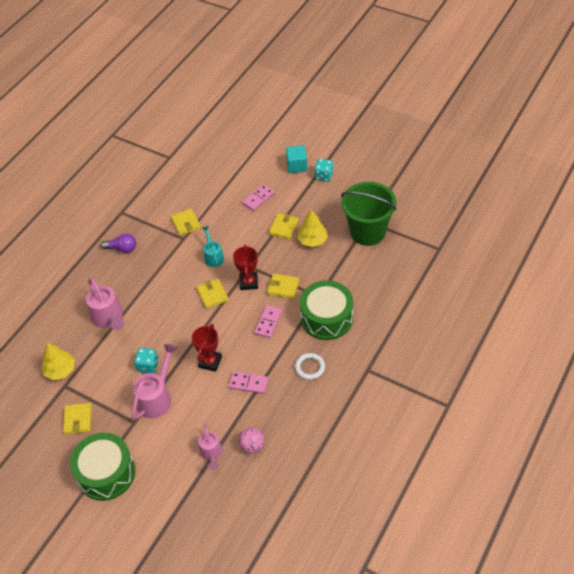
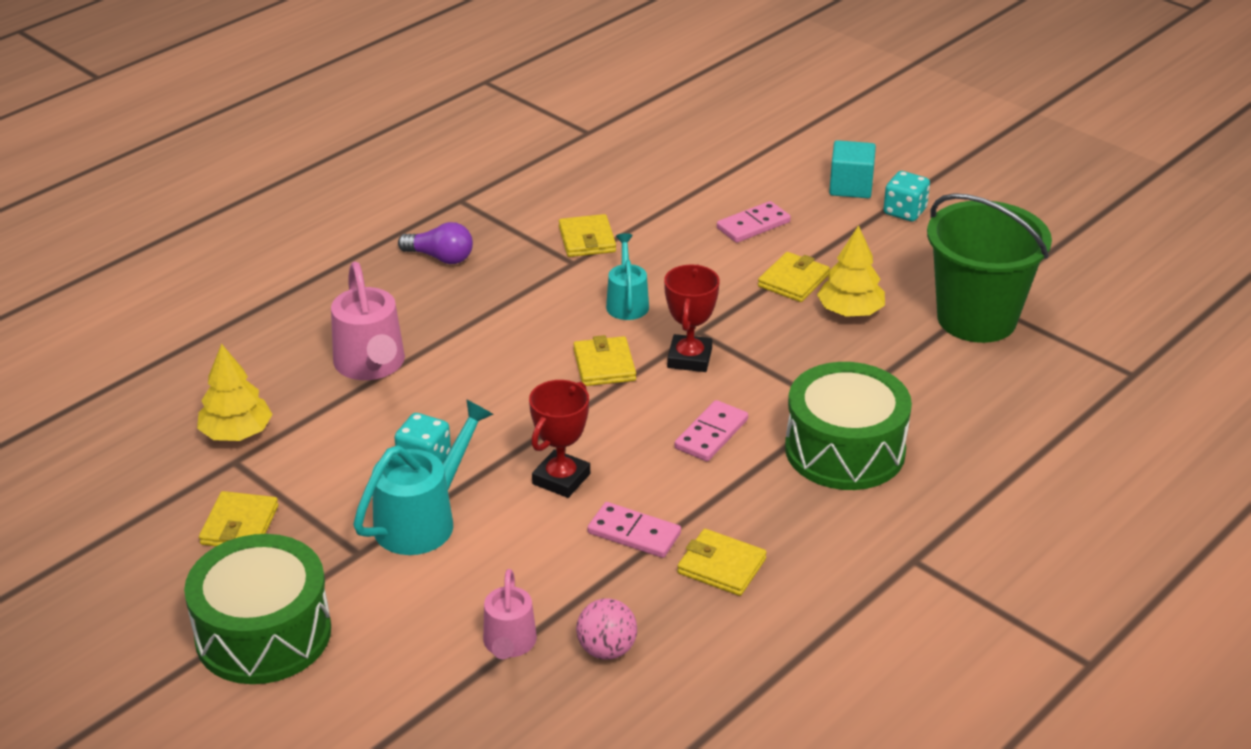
camera: 10 degrees right, 15 degrees down
(157, 397) = (423, 519): pink watering can -> turquoise watering can
(283, 287) = (762, 379): yellow wallet -> yellow wallet (721, 566)
(310, 367) = (781, 530): white ring -> none

